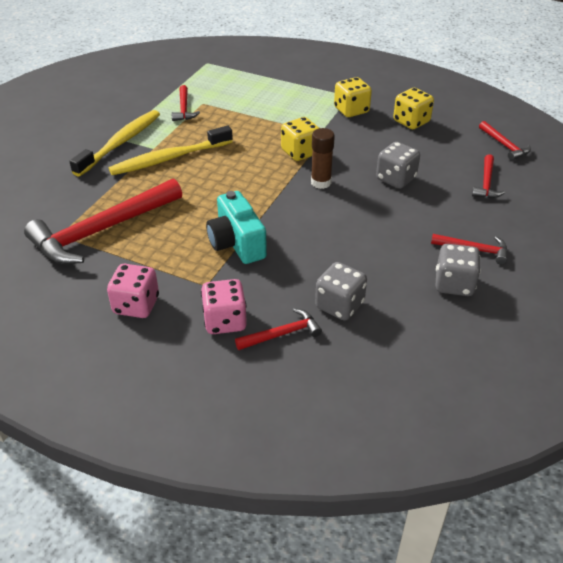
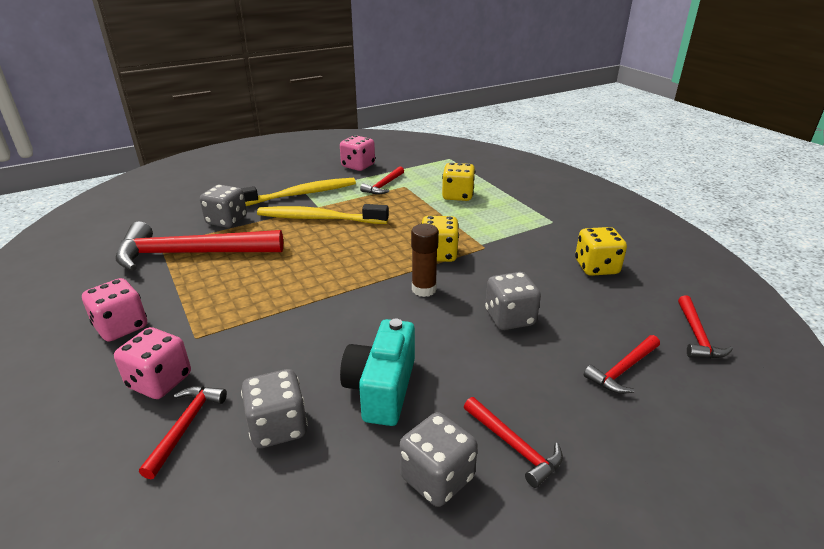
camera: 35 degrees right, 10 degrees down
(89, 191) = (227, 221): none -> grey dice
(135, 97) = (358, 166): none -> pink dice
(236, 243) = (272, 312): turquoise camera -> turquoise camera (381, 389)
(283, 334) = (186, 426): red hammer -> red hammer turned 90 degrees counterclockwise
(351, 110) = (539, 235): yellow dice -> yellow dice (457, 196)

